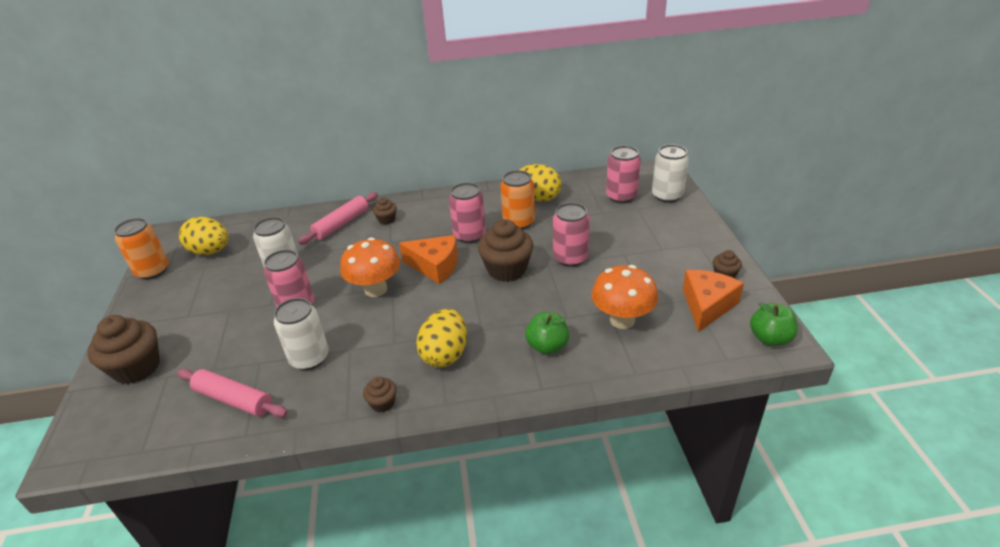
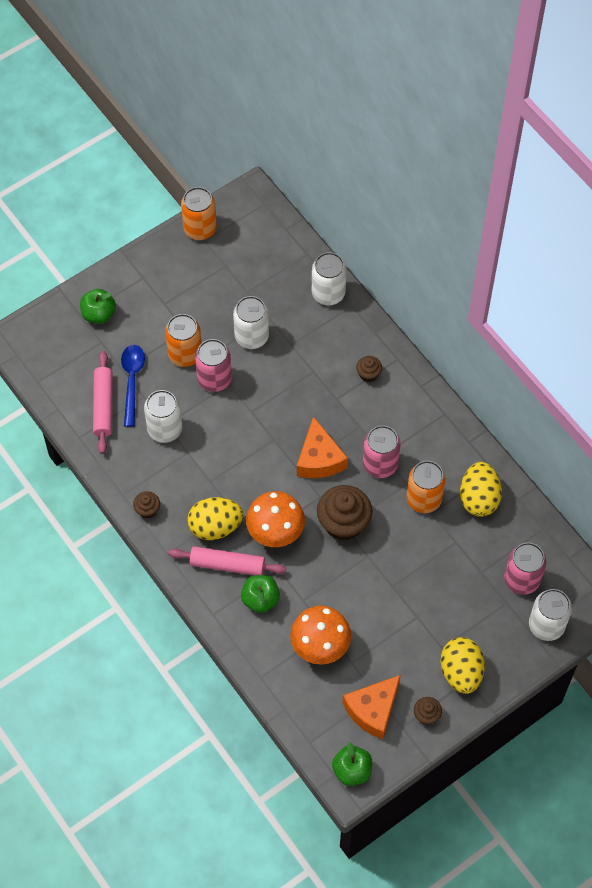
camera: 60 degrees right, 25 degrees up
(137, 368) = (99, 314): brown cupcake -> green apple
(210, 251) = (247, 254): yellow egg -> yellow egg (461, 672)
(234, 366) = (132, 381): none -> blue spoon
(251, 318) = (185, 354): none -> orange can
(298, 220) = (328, 293): none -> white can
(341, 224) = (341, 337): pink rolling pin -> pink rolling pin (227, 565)
(375, 289) = (264, 428): orange mushroom -> orange mushroom (275, 532)
(570, 258) = (388, 571): pink can -> none
(707, 305) = (373, 710): orange cheese -> orange cheese turned 135 degrees clockwise

